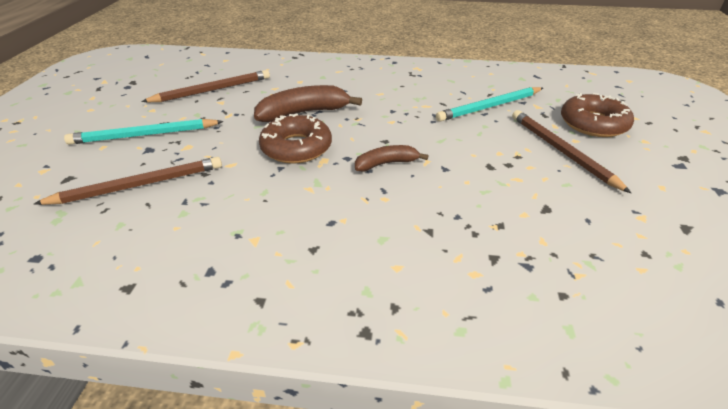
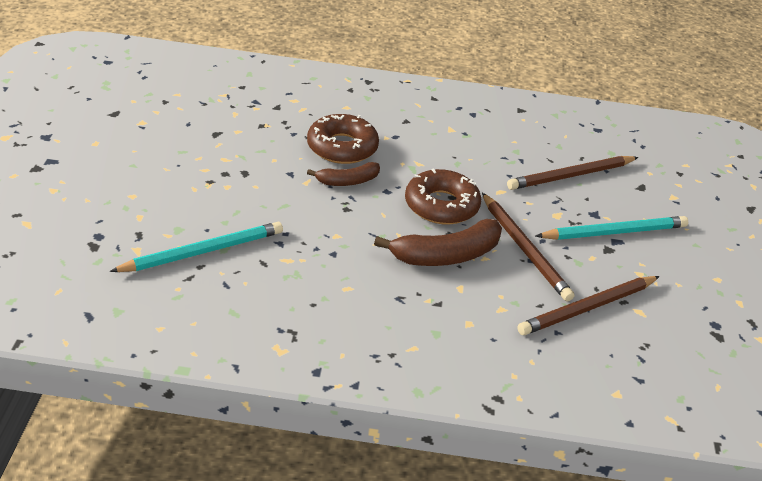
camera: 175 degrees right, 0 degrees up
(561, 151) = (160, 183): brown pencil -> brown pencil (525, 249)
(593, 124) = (90, 216): brown donut -> brown donut (342, 147)

